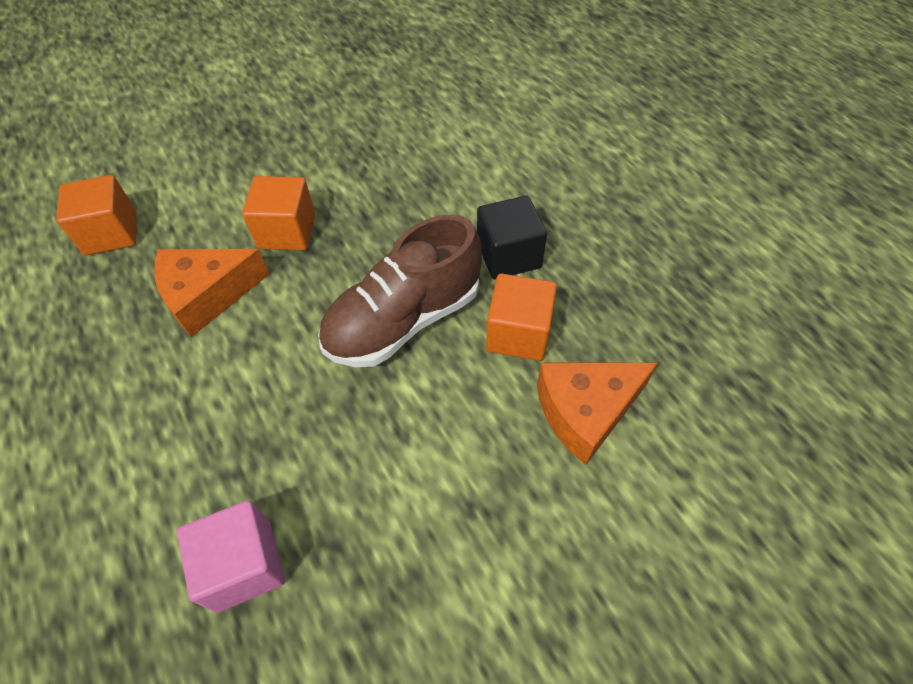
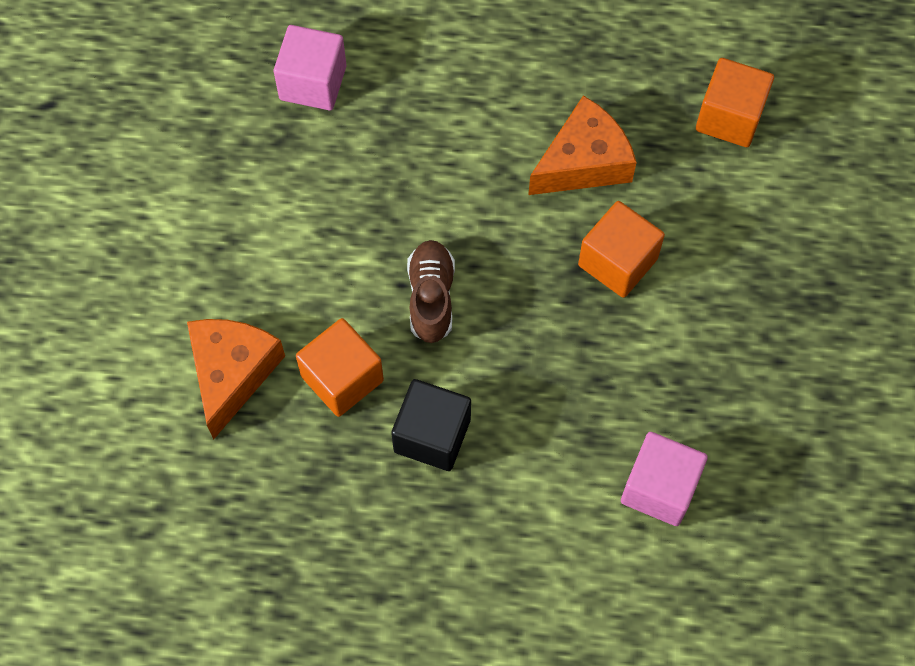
camera: 125 degrees right, 10 degrees up
(208, 295) = (583, 162): orange cheese -> orange cheese turned 45 degrees clockwise
(403, 320) = (431, 298): brown shoe -> brown shoe, size x0.58
(436, 136) = (659, 488): none -> pink cube

